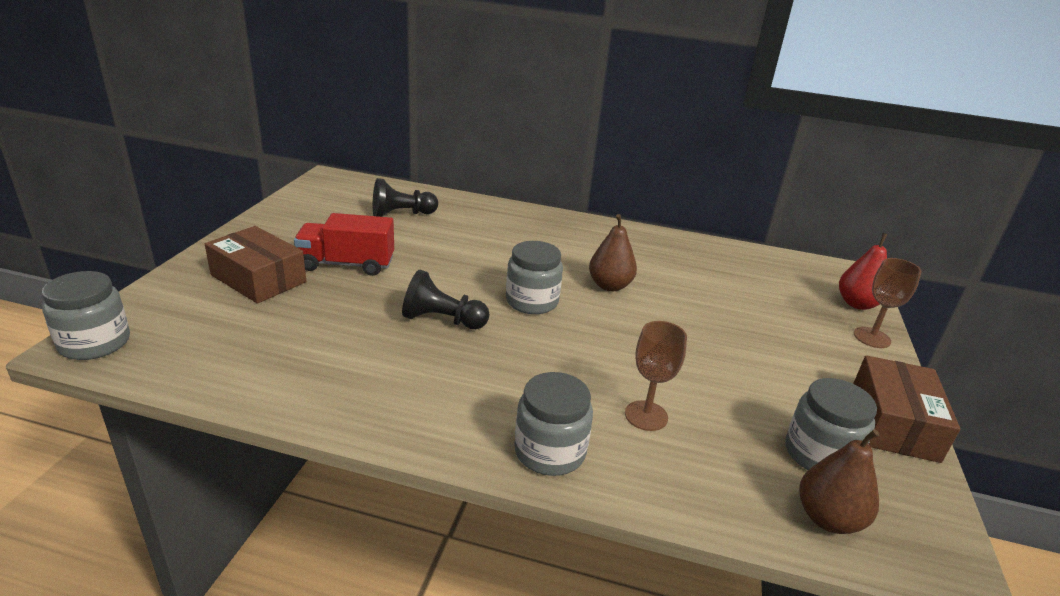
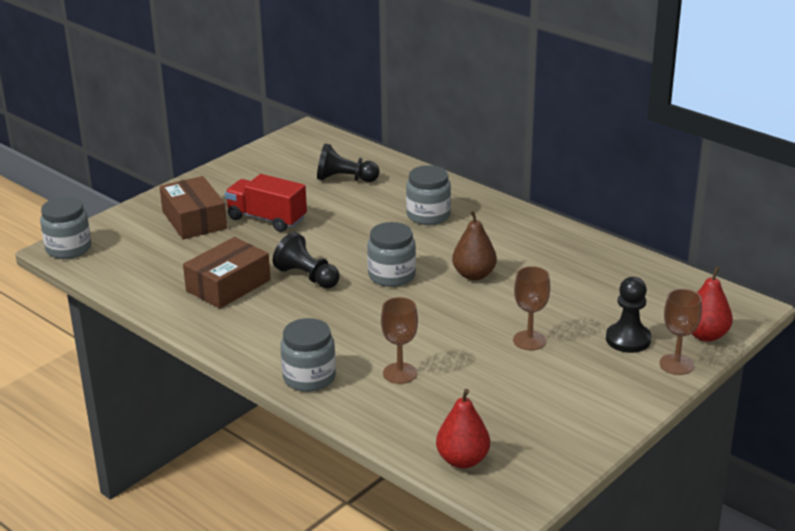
camera: 30 degrees right, 0 degrees up
(729, 343) = (529, 340): none -> brown goblet
(806, 322) = (628, 339): none -> black pawn
(819, 454) = (506, 427): grey jar -> grey jar (428, 215)
(828, 518) = (462, 460): brown pear -> red pear
(893, 423) = (599, 425): brown box -> brown box (228, 285)

